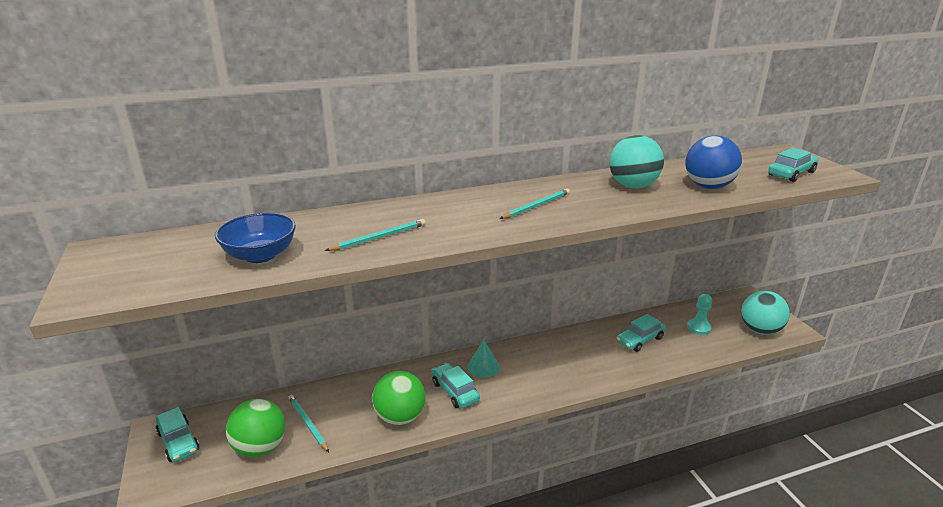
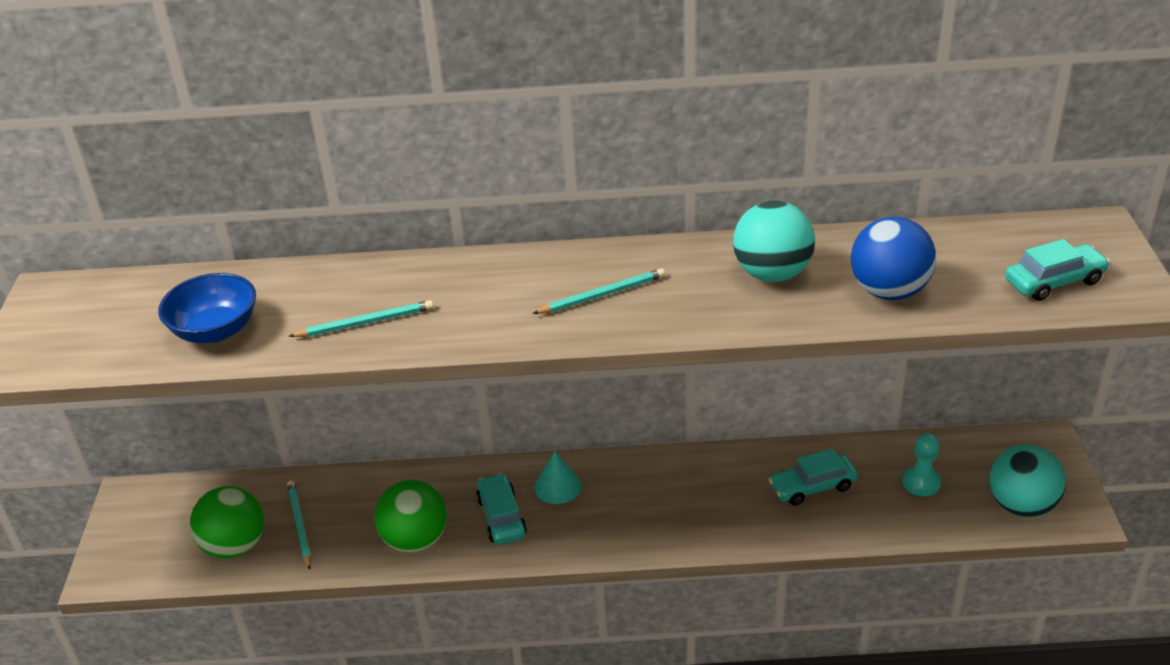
camera: 20 degrees right, 10 degrees up
(178, 442) = (146, 518): turquoise car -> none

